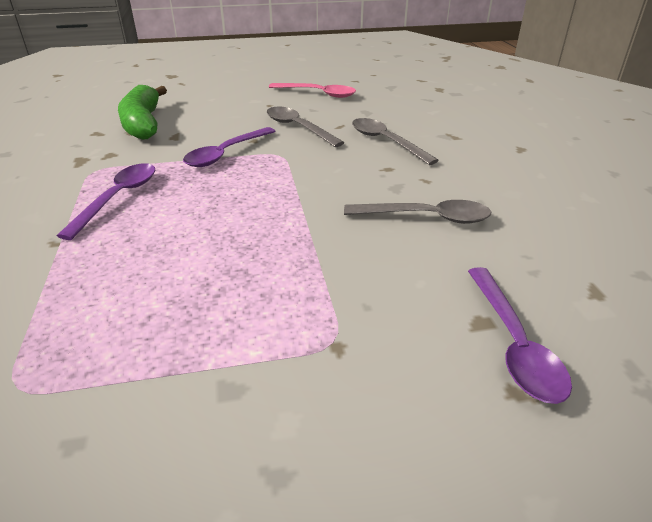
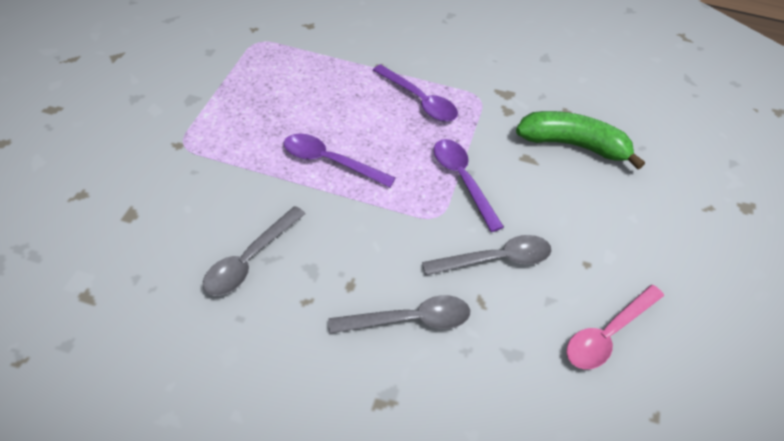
camera: 115 degrees right, 15 degrees up
(513, 344) = (102, 216): purple spoon -> purple spoon (330, 161)

